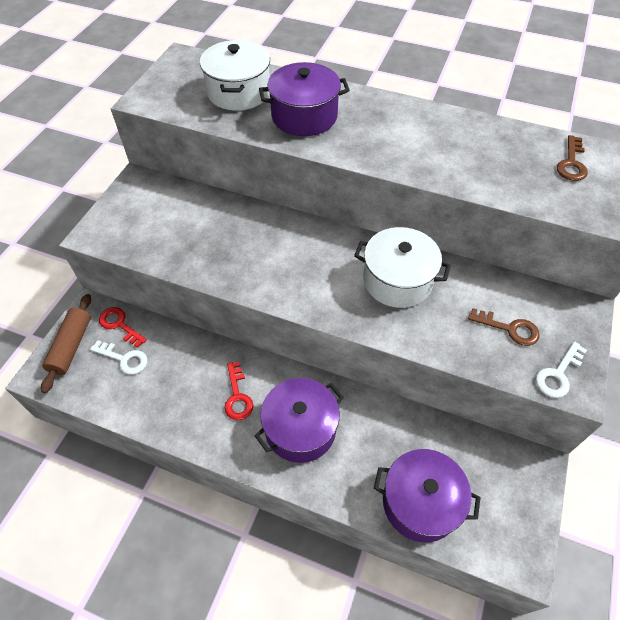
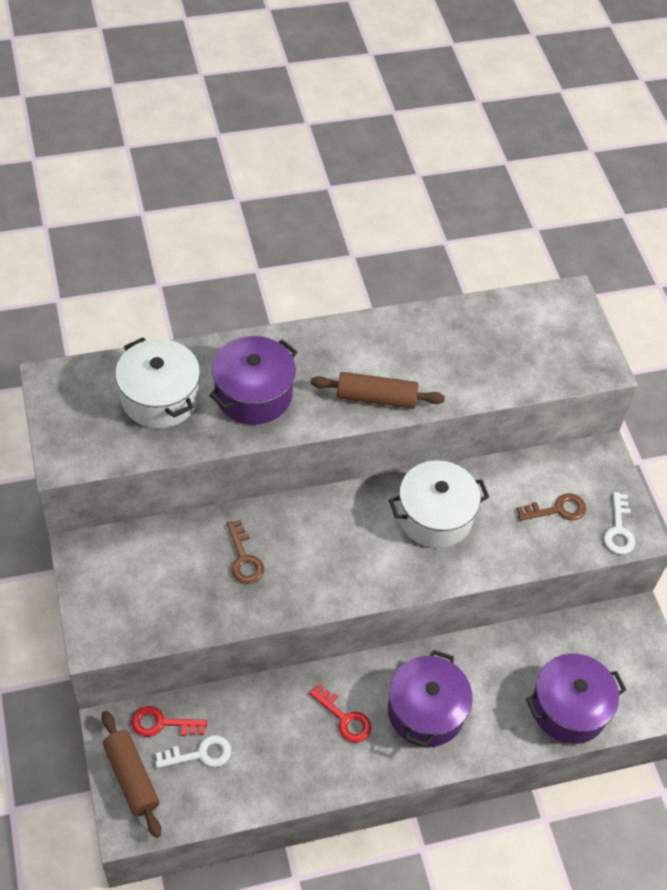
camera: 40 degrees left, 0 degrees up
(395, 156) = (376, 398): none -> brown rolling pin
(571, 163) = (528, 326): brown key -> brown key (244, 559)

